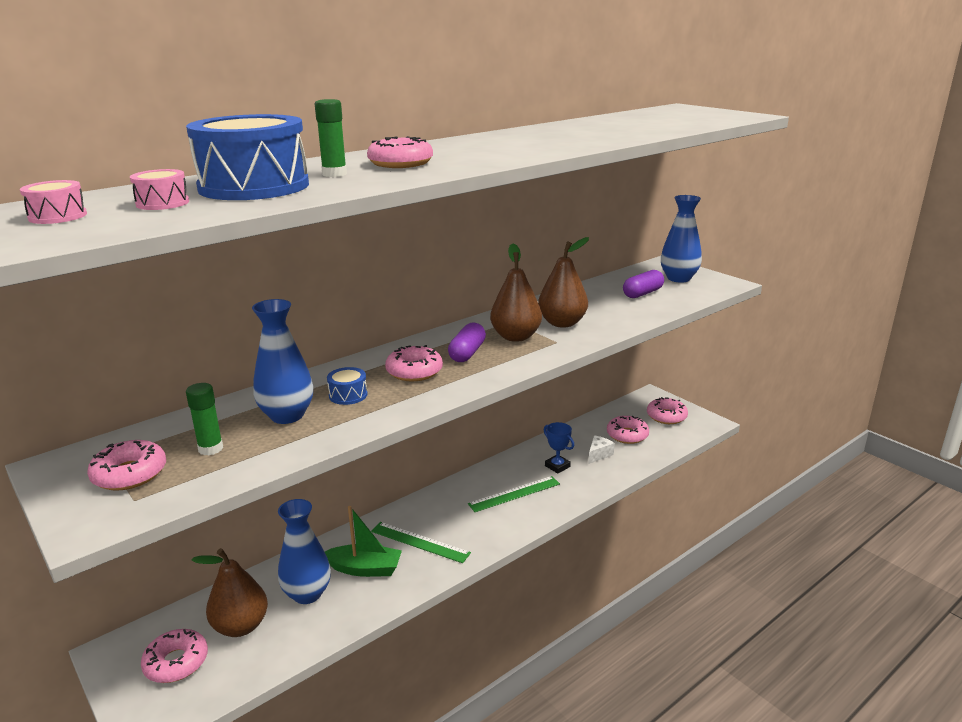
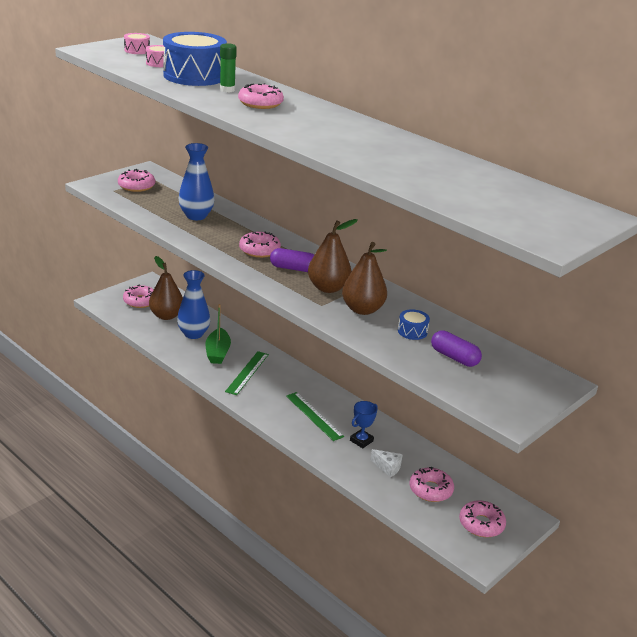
camera: 80 degrees right, 5 degrees up
(211, 449) = (159, 201): green glue stick -> none
(348, 395) = (223, 231): blue drum -> blue drum (412, 331)
(678, 278) = (512, 385): blue vase -> none

